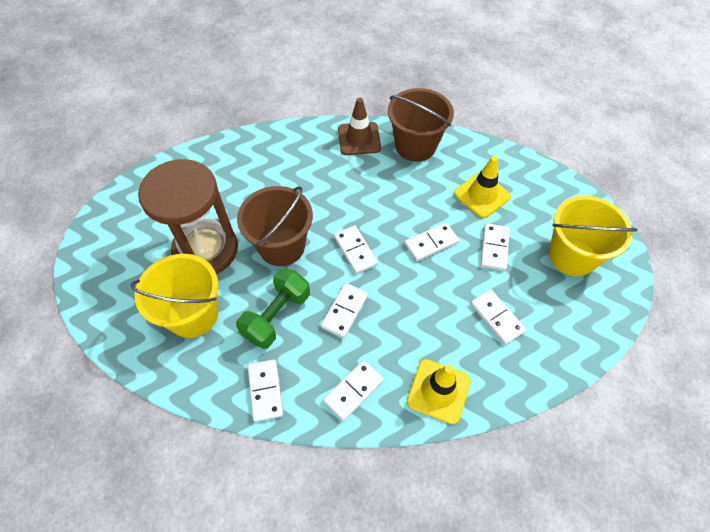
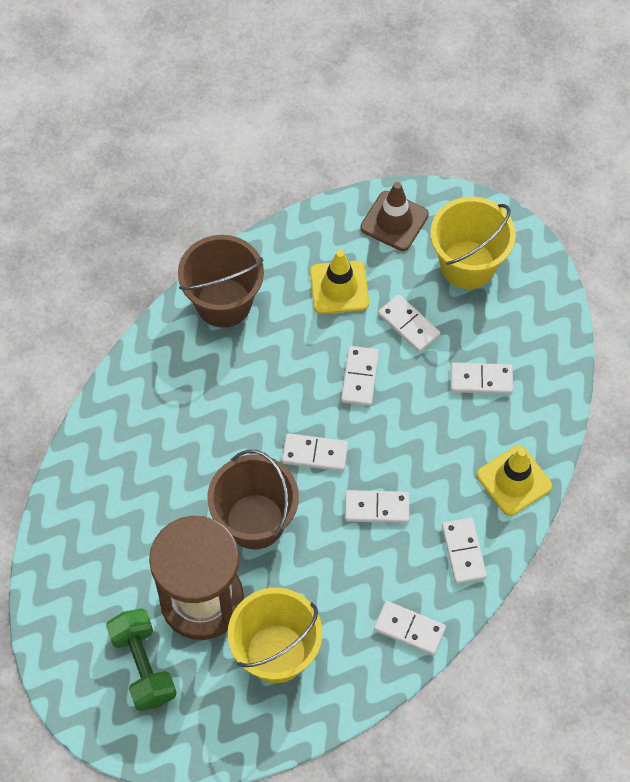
camera: 55 degrees left, 5 degrees up
(277, 316) = (336, 574): green dumbbell -> green dumbbell (143, 666)
(344, 311) = (377, 508): white domino -> white domino turned 60 degrees counterclockwise
(359, 139) = (166, 352): brown traffic cone -> brown traffic cone (394, 221)

